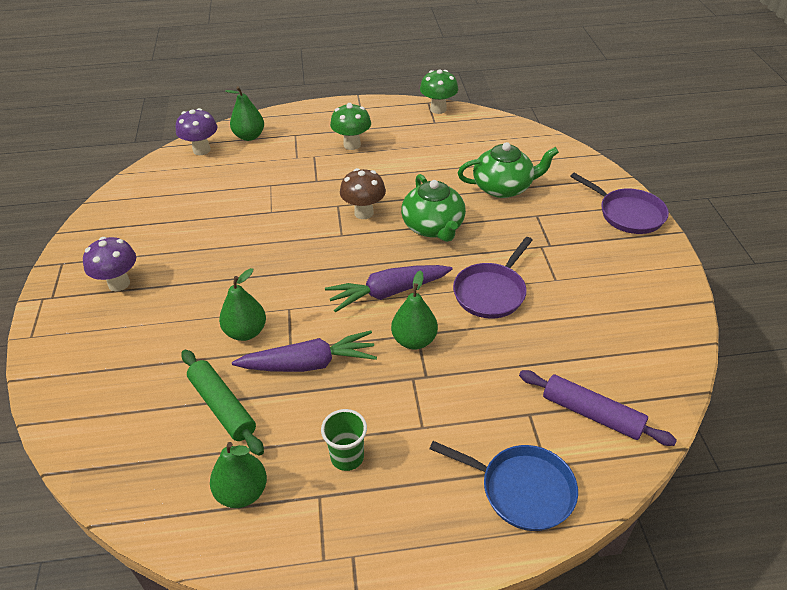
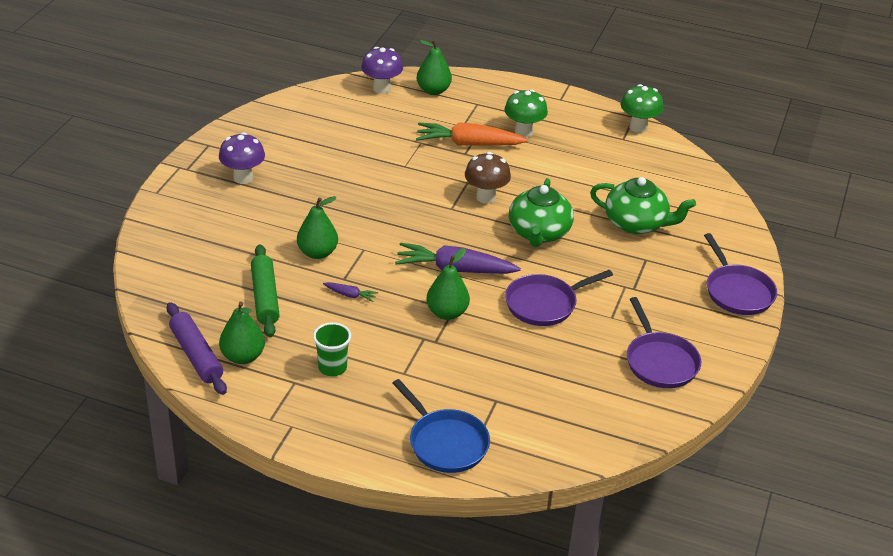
camera: 25 degrees right, 5 degrees down
(309, 364) = (350, 295): purple carrot -> purple carrot, size x0.45
(313, 171) = (468, 144): none -> orange carrot
(592, 413) = (547, 421): purple rolling pin -> purple rolling pin (196, 355)
(628, 304) = (660, 361): none -> purple pan

